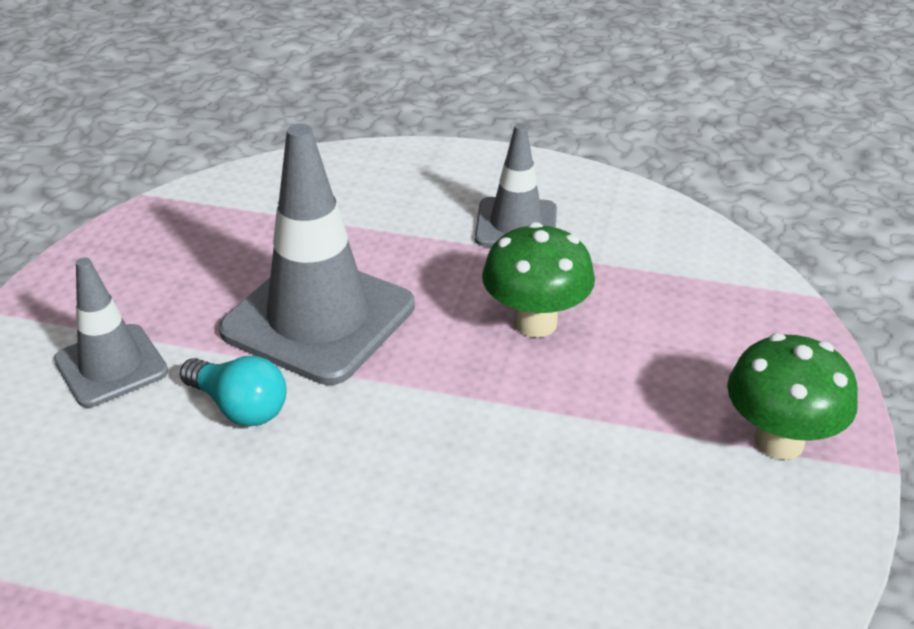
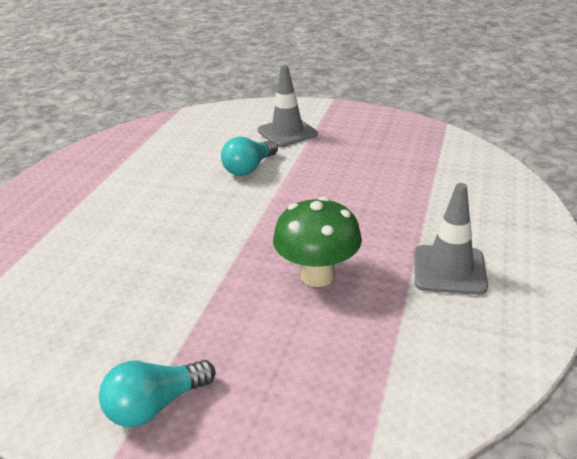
camera: 95 degrees right, 5 degrees down
(318, 318) = (324, 187): grey traffic cone -> none
(779, 441) = (155, 405): green mushroom -> turquoise light bulb

